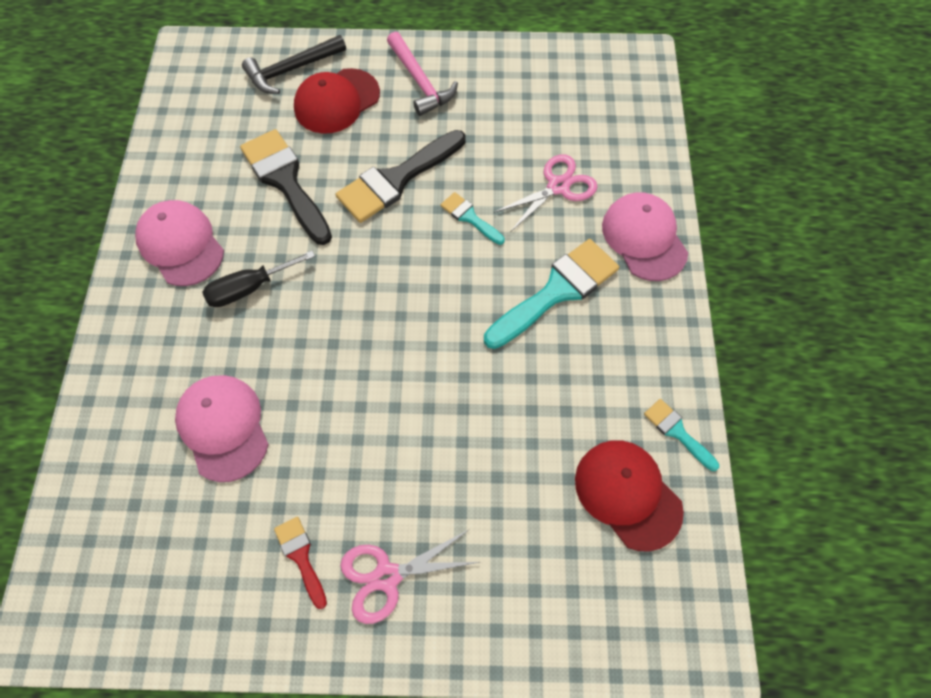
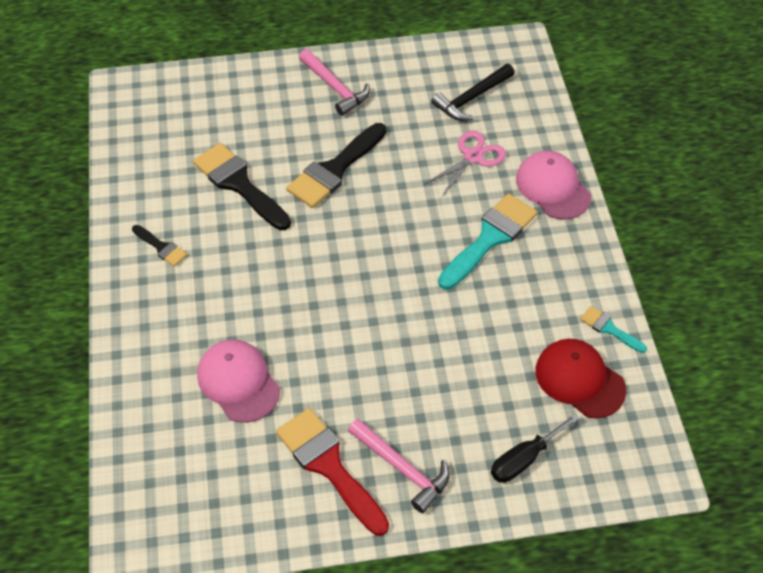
camera: 10 degrees left, 10 degrees down
(181, 245) = (161, 247): pink cap -> black brush
(249, 288) = (231, 273): black screwdriver -> black screwdriver (524, 459)
(291, 70) = (219, 92): black hammer -> black hammer (471, 98)
(300, 556) = (328, 466): red brush -> red brush, size x1.99
(337, 101) = (266, 113): red cap -> none
(387, 576) = (402, 468): pink scissors -> pink hammer
(469, 217) = (404, 191): turquoise brush -> none

